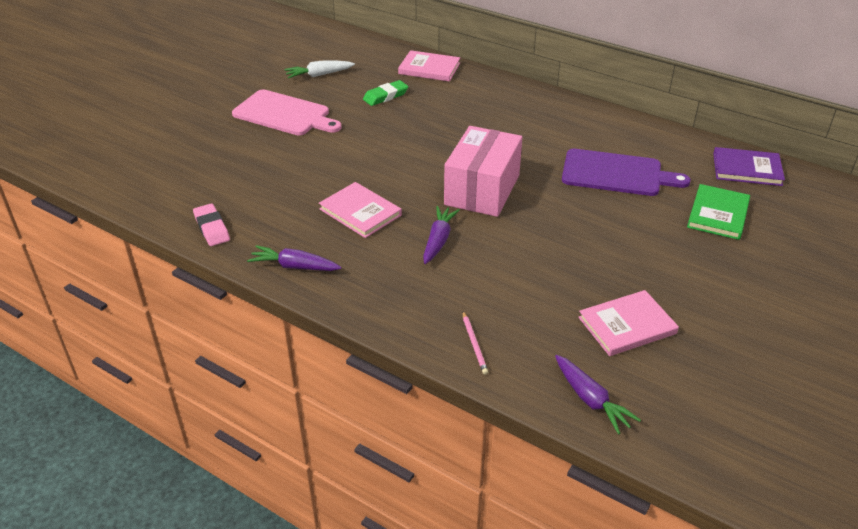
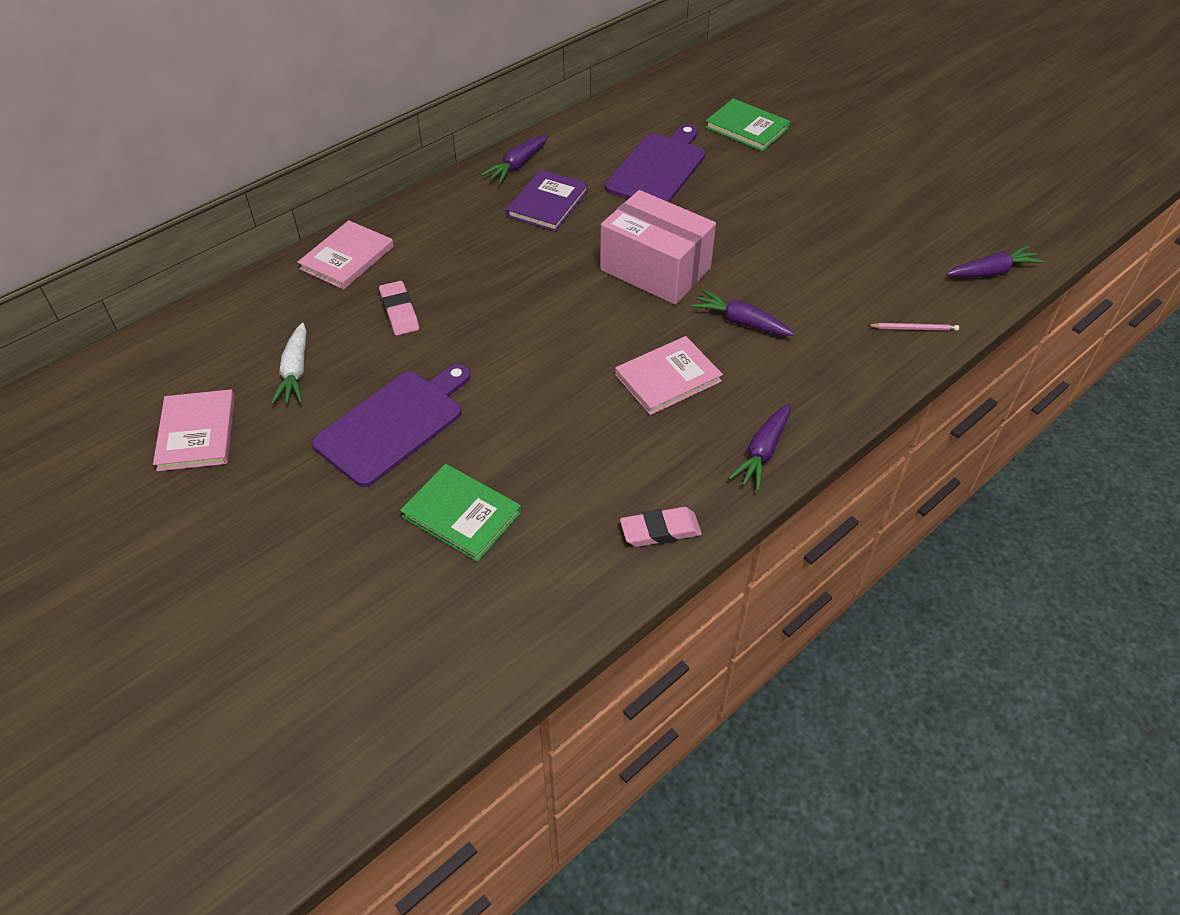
camera: 75 degrees left, 10 degrees up
(215, 151) = (462, 514): none -> green book
(284, 114) = (393, 424): pink cutting board -> purple cutting board
(385, 96) = (399, 312): green eraser -> pink eraser
(572, 110) = (517, 165): none -> purple carrot
(627, 325) = (898, 226): pink book -> pink book (197, 433)
(747, 169) = (679, 89): purple book -> purple book (547, 203)

